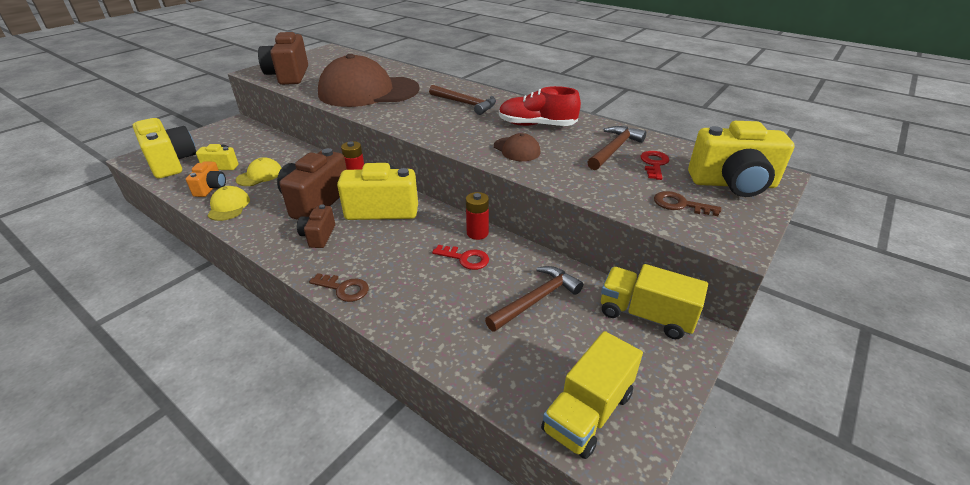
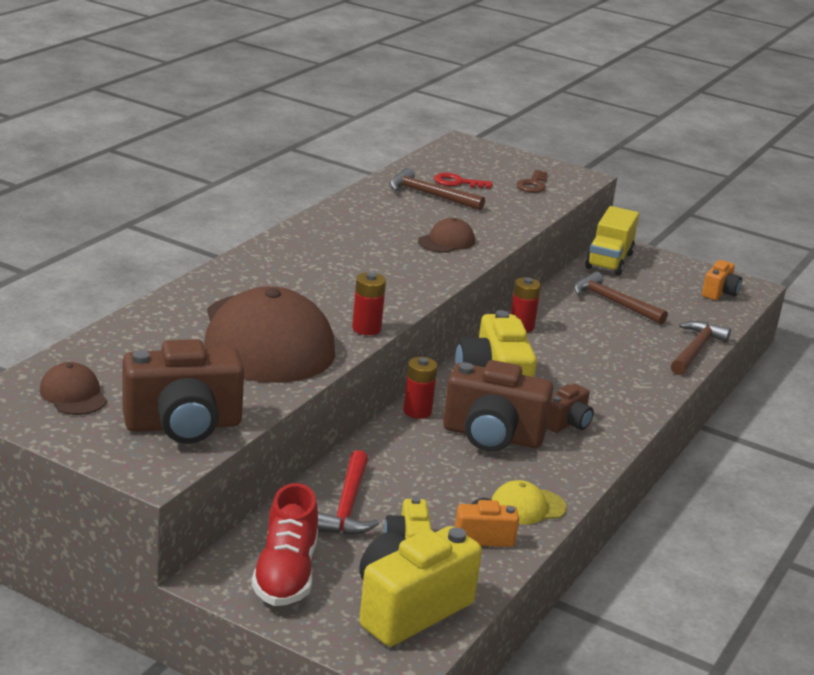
camera: 100 degrees left, 10 degrees down
(259, 175) = (431, 498): yellow cap -> none
(268, 152) = (347, 506): none -> red hammer
(319, 236) = (567, 423): brown camera -> brown camera turned 45 degrees counterclockwise
(328, 59) = (73, 395): none -> brown cap
(344, 289) = (648, 397): brown key -> none
(373, 115) = (366, 328): none -> red battery
(465, 104) = (310, 265): brown hammer -> brown hammer (696, 350)
(465, 258) = (569, 334): red key -> none
(536, 125) = (375, 226): red shoe -> red shoe (286, 574)
(588, 412) = (719, 293): yellow truck -> orange camera
(733, 184) = (486, 160): yellow camera -> none

